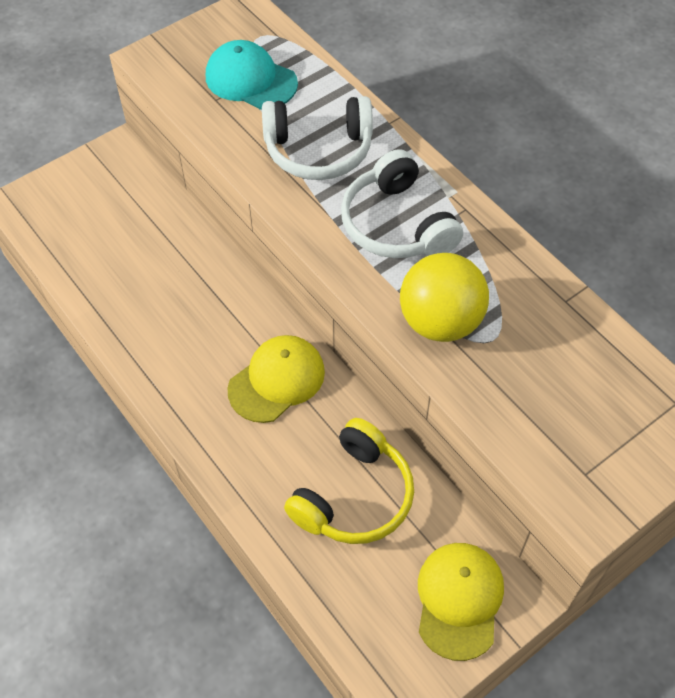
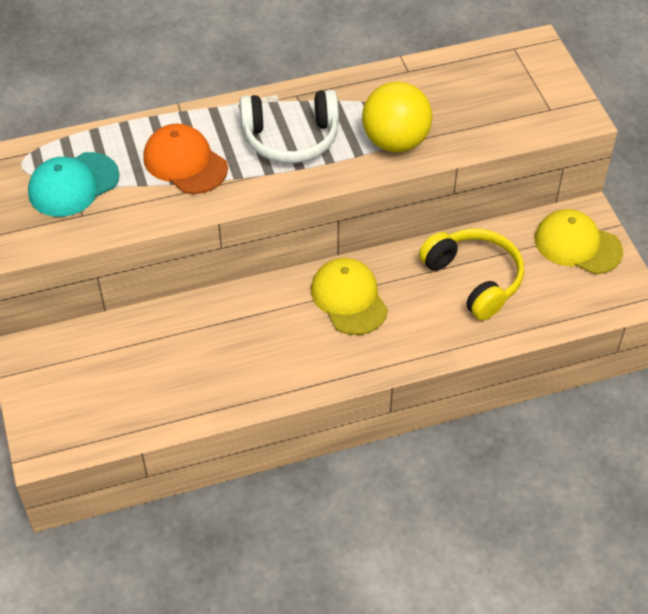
camera: 70 degrees left, 5 degrees down
(318, 150) = (185, 162): white headphones -> orange cap

